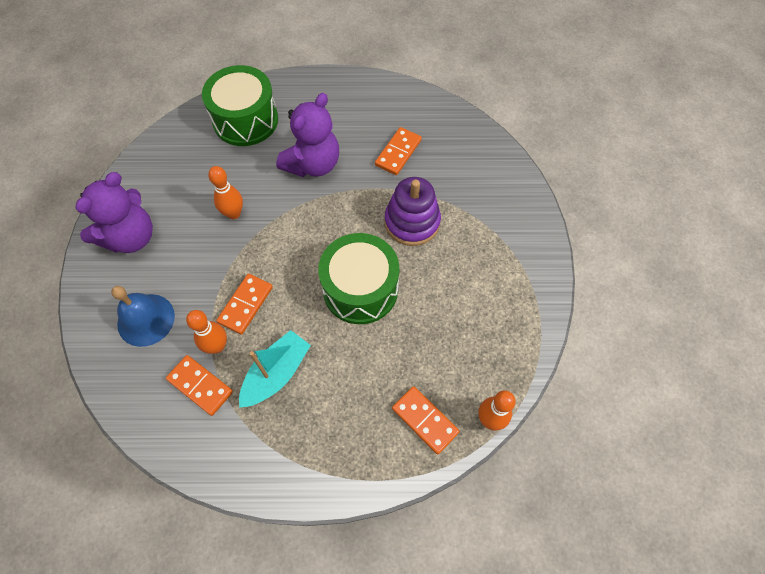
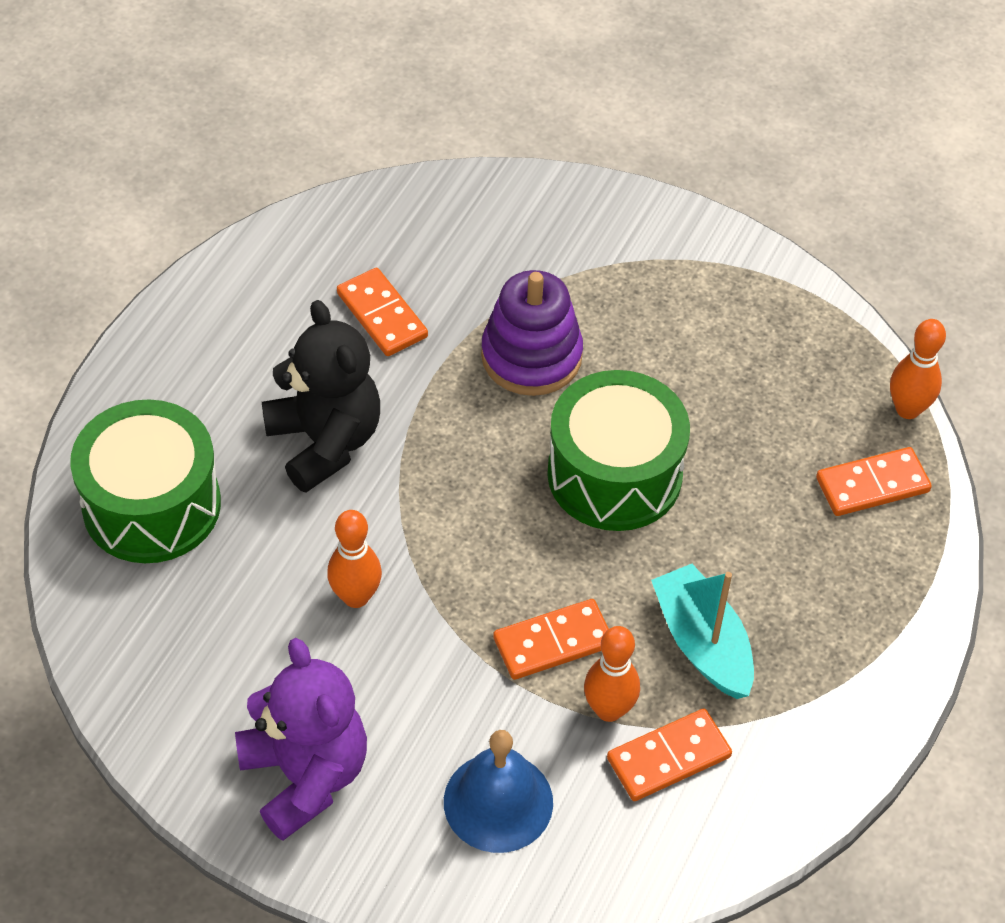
camera: 65 degrees left, 10 degrees down
(245, 305) = (553, 642): orange domino -> orange domino turned 75 degrees counterclockwise
(313, 164) = (325, 442): purple teddy bear -> black teddy bear

